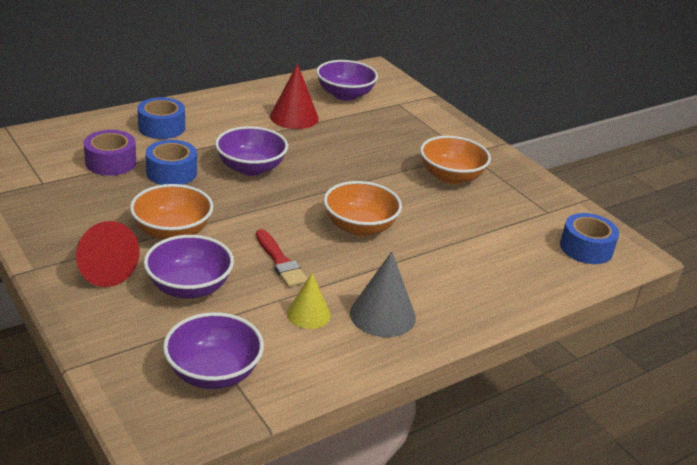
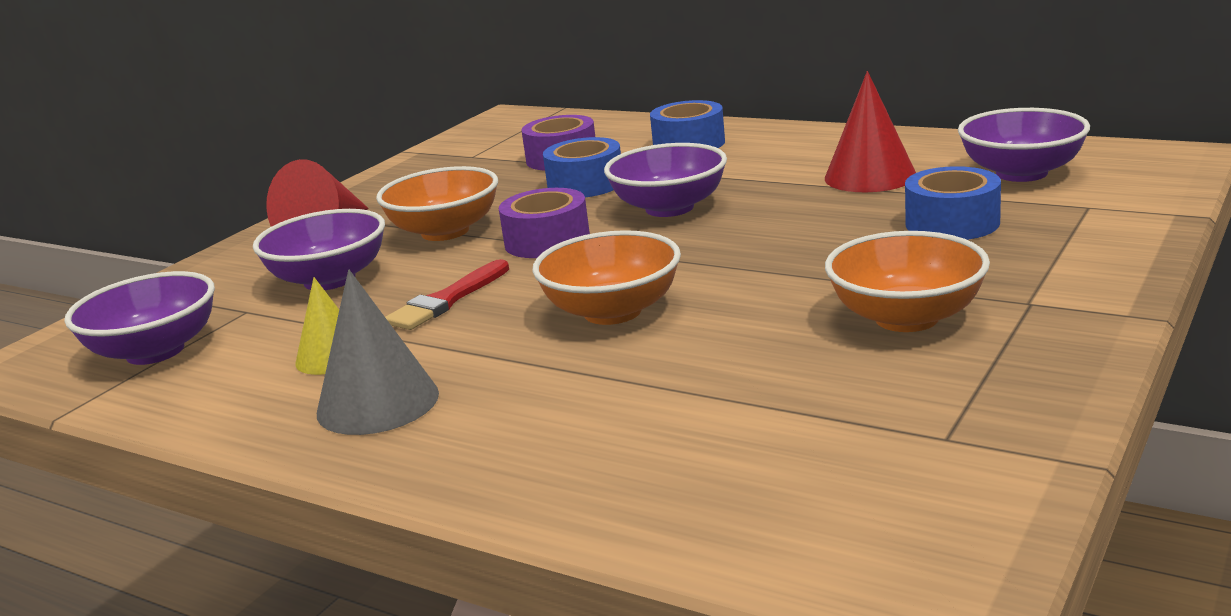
camera: 70 degrees right, 10 degrees down
(241, 211) = (547, 241): none -> purple tape
(586, 248) = (861, 521): blue tape -> blue tape (952, 223)

